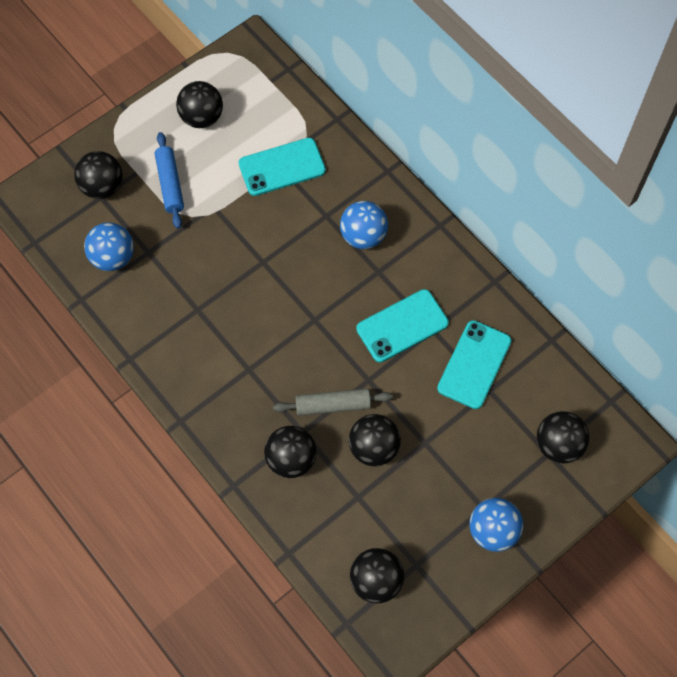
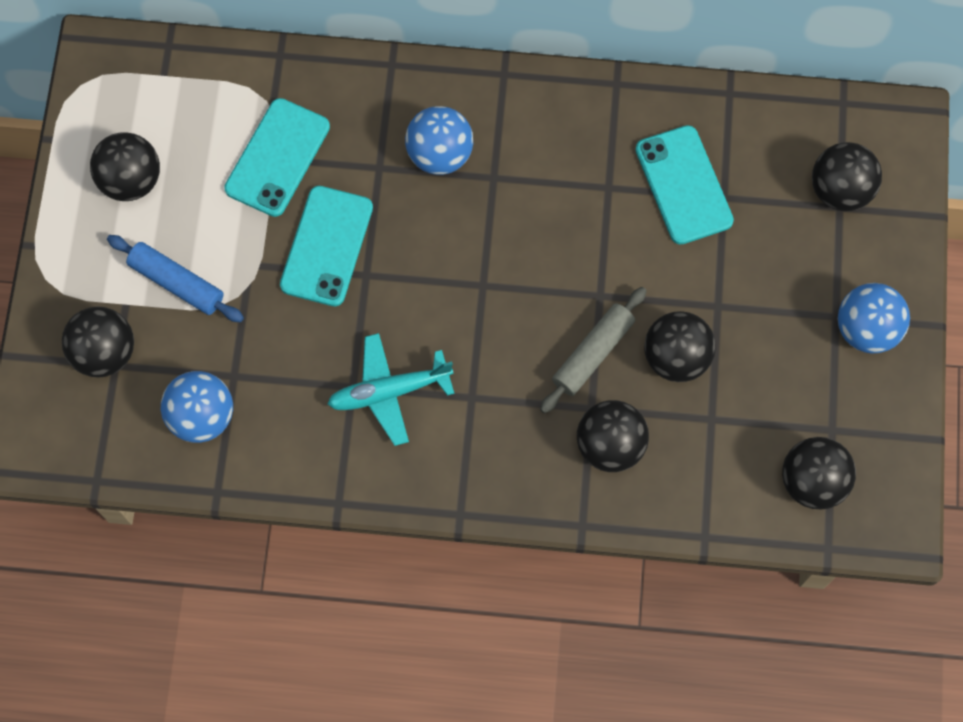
camera: 45 degrees left, 5 degrees up
(212, 328) = (389, 392): none -> turquoise plane
(402, 326) = (575, 211): turquoise phone -> turquoise phone (326, 246)

